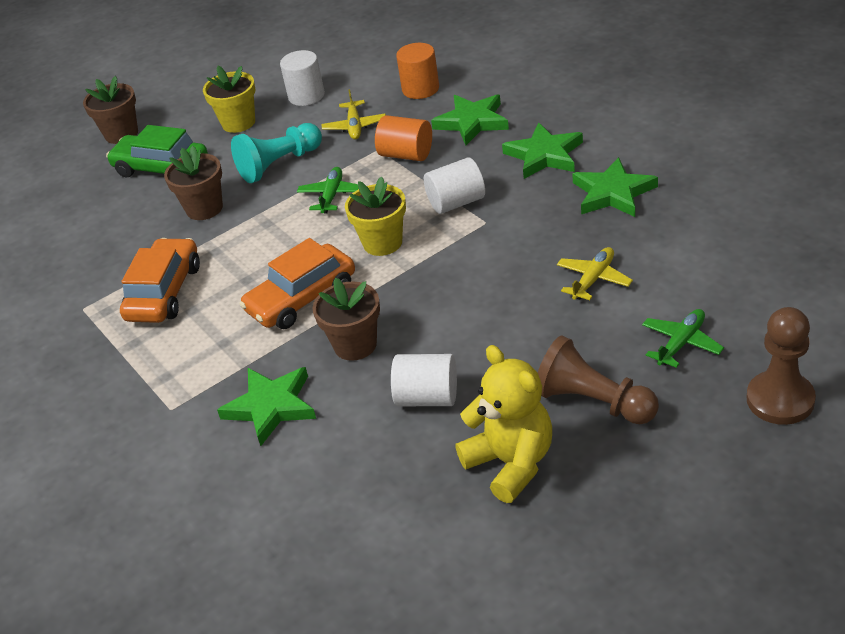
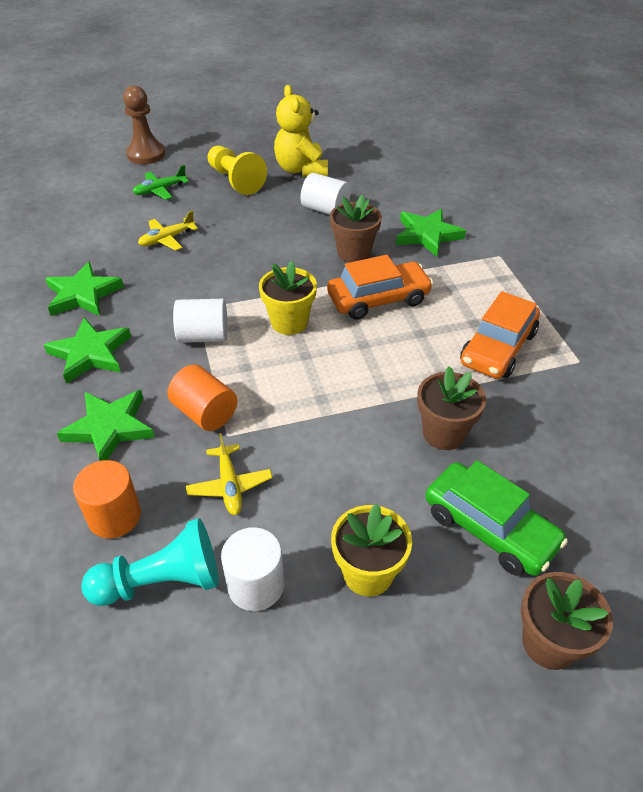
camera: 165 degrees left, 5 degrees up
(279, 164) = (342, 463): turquoise pawn -> turquoise pawn (161, 581)
(332, 195) = (306, 392): green plane -> none
(354, 126) = (229, 486): yellow plane -> yellow plane turned 150 degrees clockwise
(593, 402) = (235, 180): brown pawn -> yellow pawn

